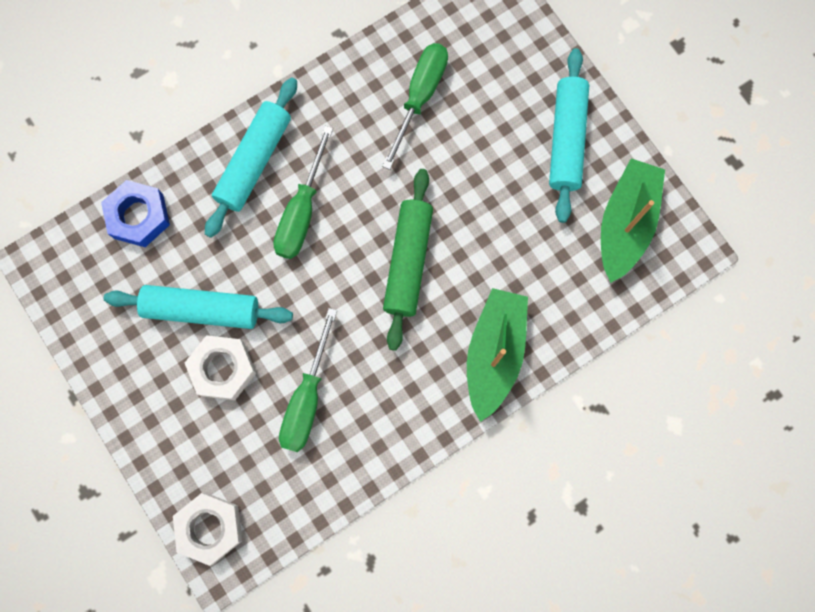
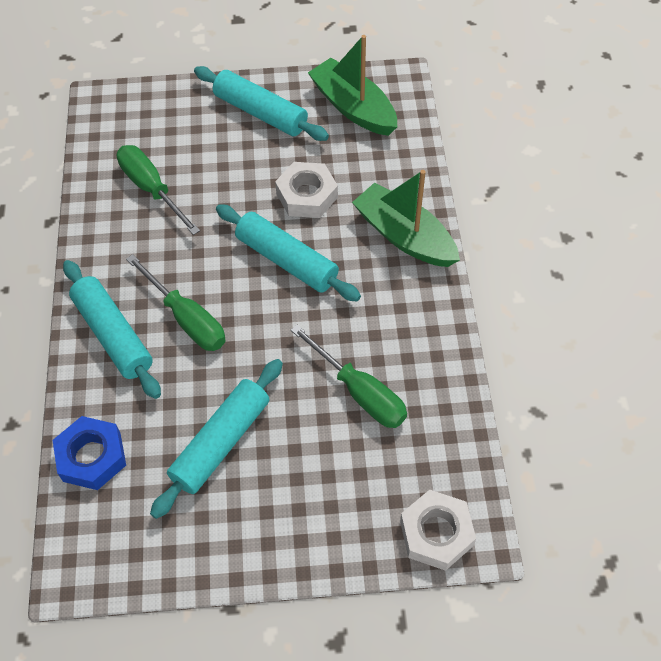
camera: 60 degrees left, 20 degrees down
(222, 369) = (289, 450): white nut -> white nut (307, 195)
(408, 261) = (286, 260): green rolling pin -> turquoise rolling pin

